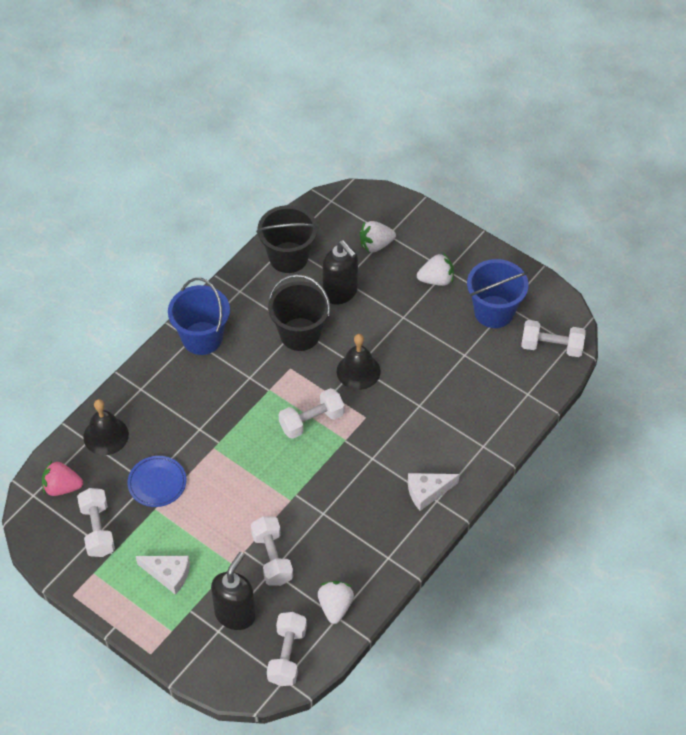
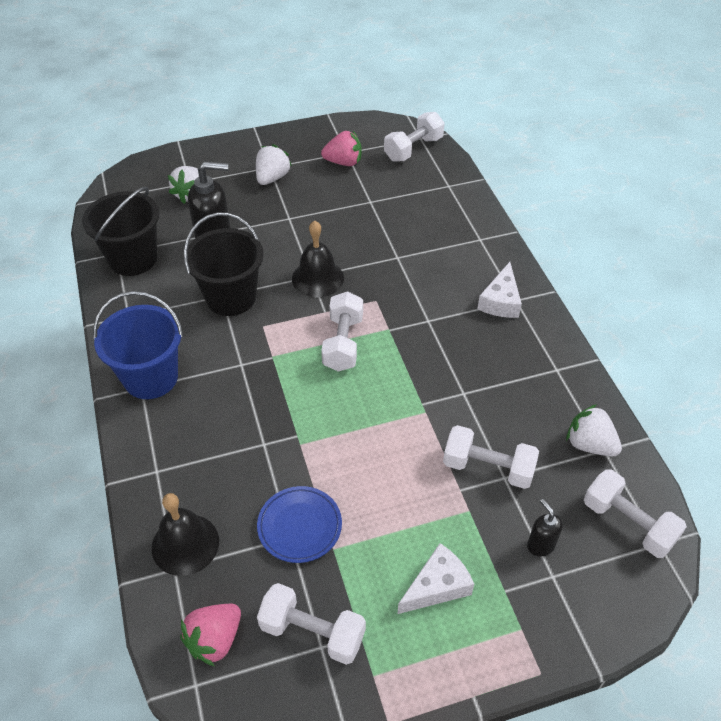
camera: 55 degrees left, 5 degrees down
(235, 614) = (540, 545): black soap dispenser -> black soap dispenser, size x0.51
(494, 312) = (343, 162): blue bucket -> pink strawberry

